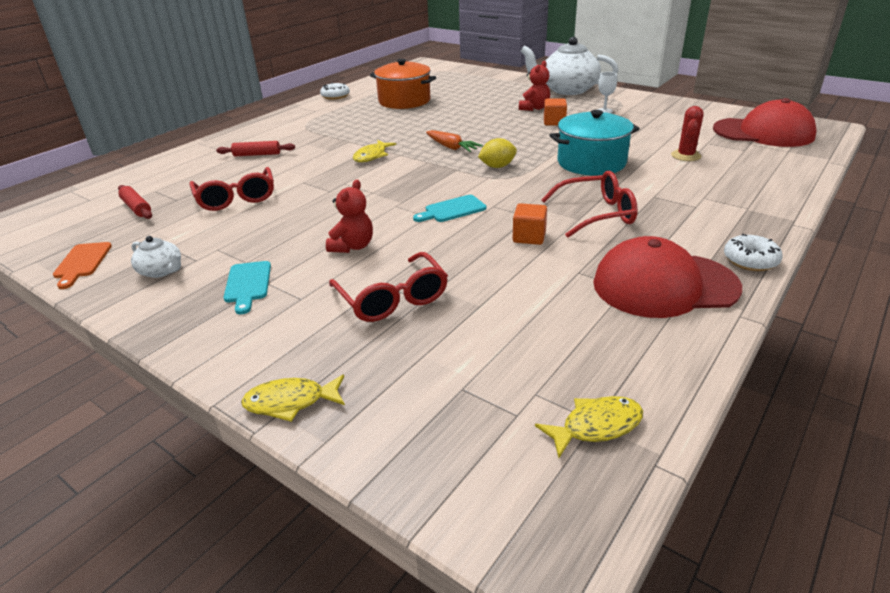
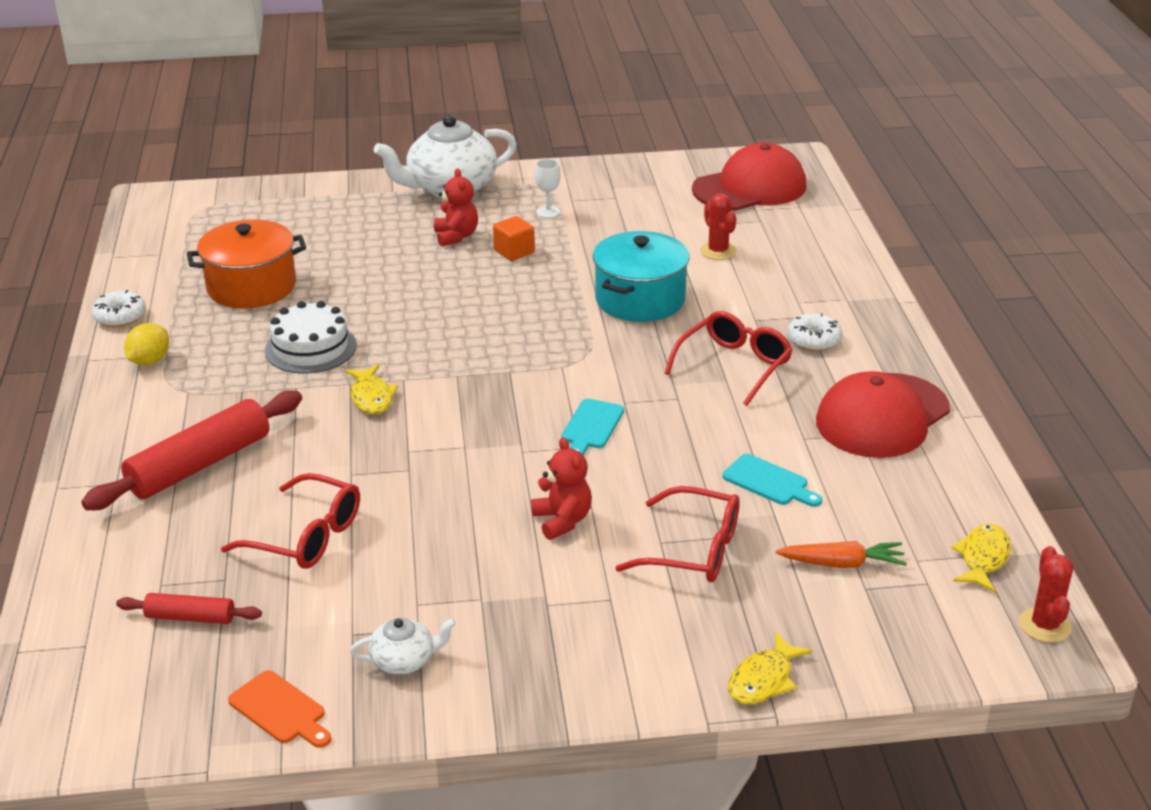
camera: 45 degrees left, 0 degrees up
(248, 284) = (531, 617): turquoise cutting board -> turquoise cutting board (769, 482)
(257, 154) = (200, 465): red rolling pin -> red rolling pin, size x1.94
(384, 129) = (310, 348): none -> white cake
(451, 147) = (451, 341): orange carrot -> orange carrot (842, 564)
(497, 166) = (549, 347): yellow lemon -> yellow lemon (150, 361)
(529, 237) = (712, 422): orange cube -> none
(570, 521) = (1044, 625): none -> red cactus
(750, 260) = (912, 358): white donut -> white donut (814, 340)

